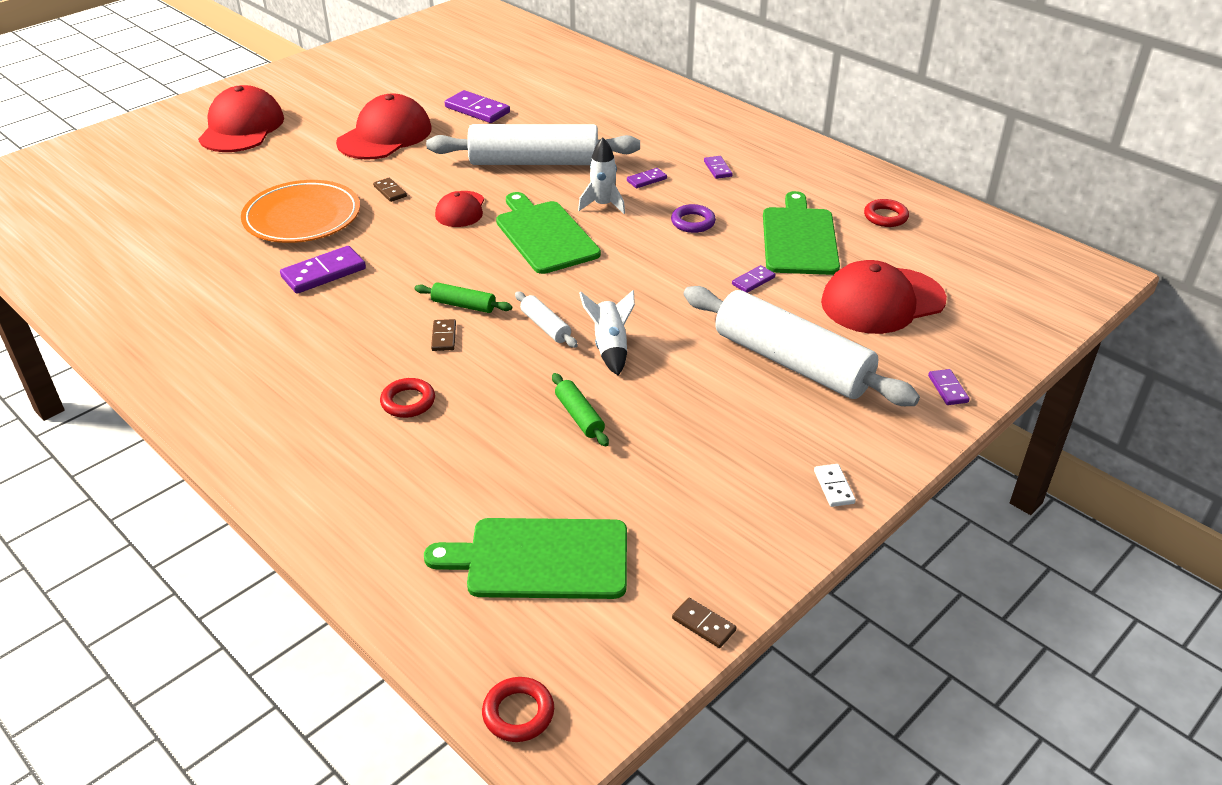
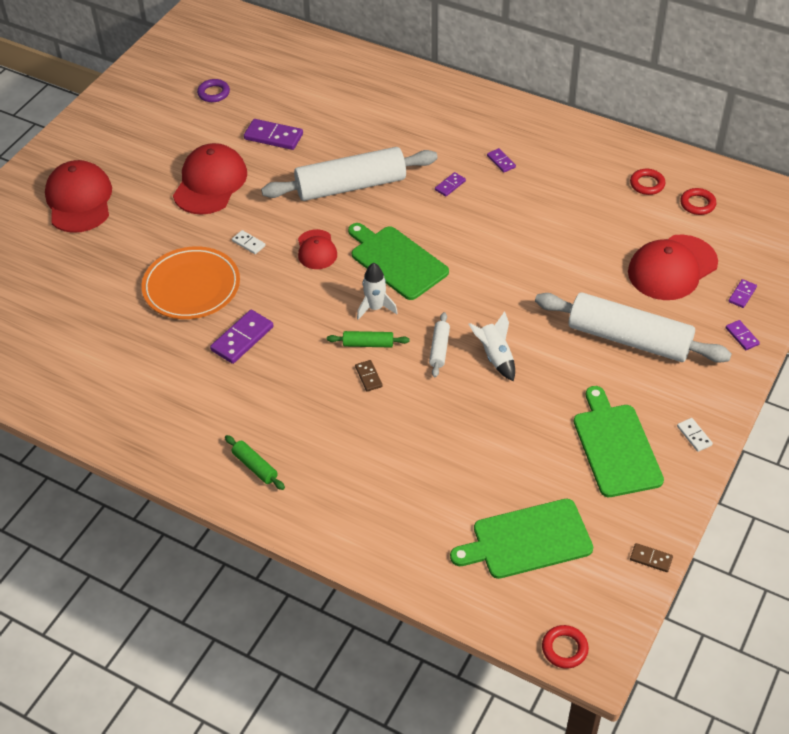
camera: 15 degrees left, 10 degrees up
(390, 191) = (248, 243): brown domino -> white domino
(408, 402) = (373, 440): red ring -> red ring (697, 204)
(545, 326) = (439, 349): white rolling pin -> white rolling pin turned 60 degrees clockwise
(579, 416) = (501, 422): green rolling pin -> green rolling pin (255, 466)
(603, 205) = (427, 220): white rocket -> white rocket (375, 308)
(693, 222) = (505, 222): purple ring -> purple ring (214, 93)
(753, 281) = (573, 270): purple domino -> purple domino (742, 294)
(799, 238) = (591, 220): green cutting board -> green cutting board (615, 446)

